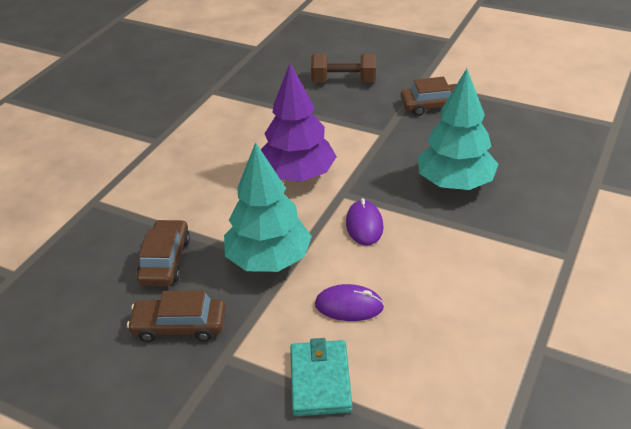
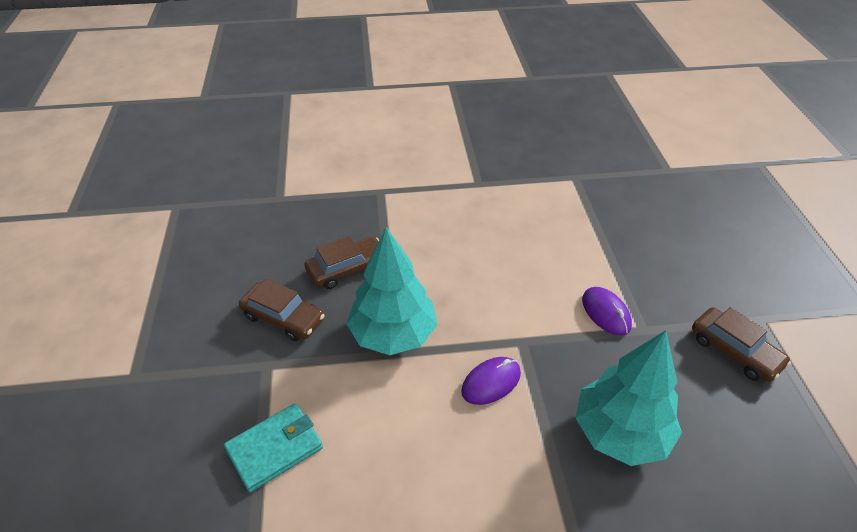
camera: 55 degrees right, 5 degrees up
(179, 326) = (283, 318): brown car -> brown car turned 150 degrees clockwise
(298, 176) = (517, 296): purple tree -> none
(344, 81) = (689, 256): brown dumbbell -> none
(349, 306) = (376, 425): purple mouse -> purple mouse (606, 313)

